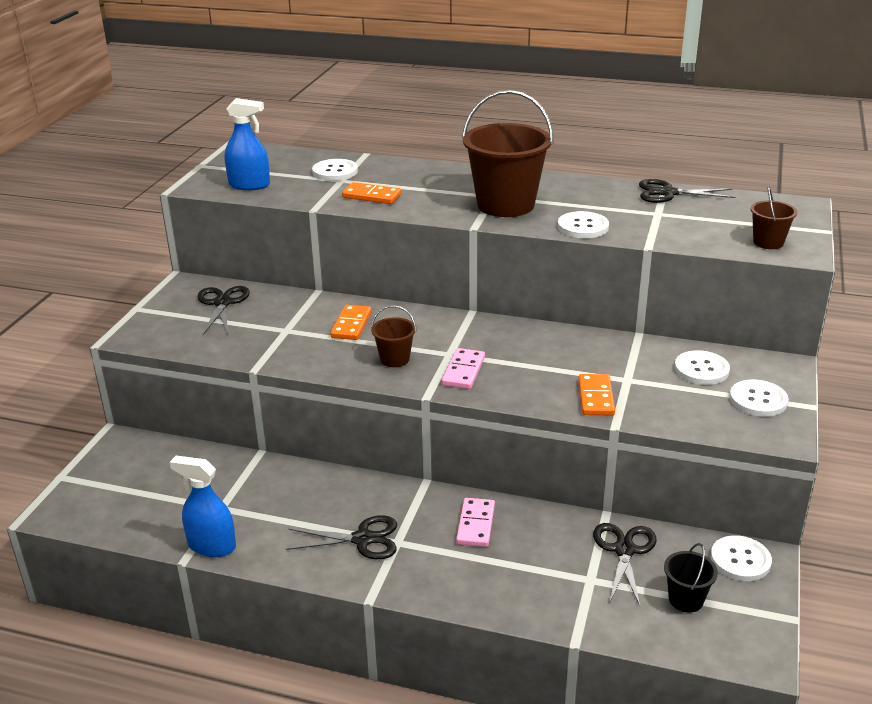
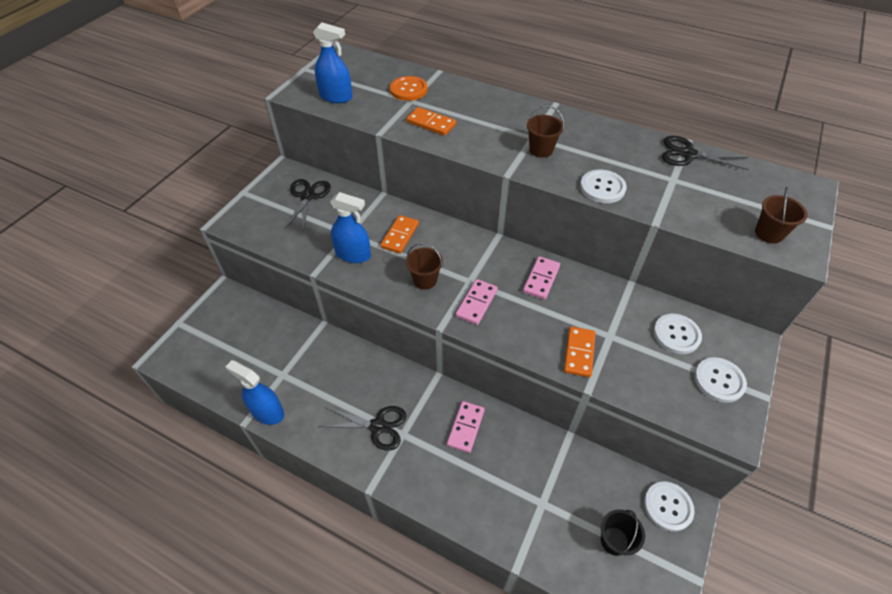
camera: 10 degrees right, 20 degrees up
(298, 347) = (353, 254): none -> blue spray bottle
(335, 172) = (408, 90): white button -> orange button
(505, 205) = (541, 150): brown bucket -> brown bucket, size x0.48
(534, 342) = (541, 279): none -> pink domino
(624, 550) = (576, 477): black scissors -> none

